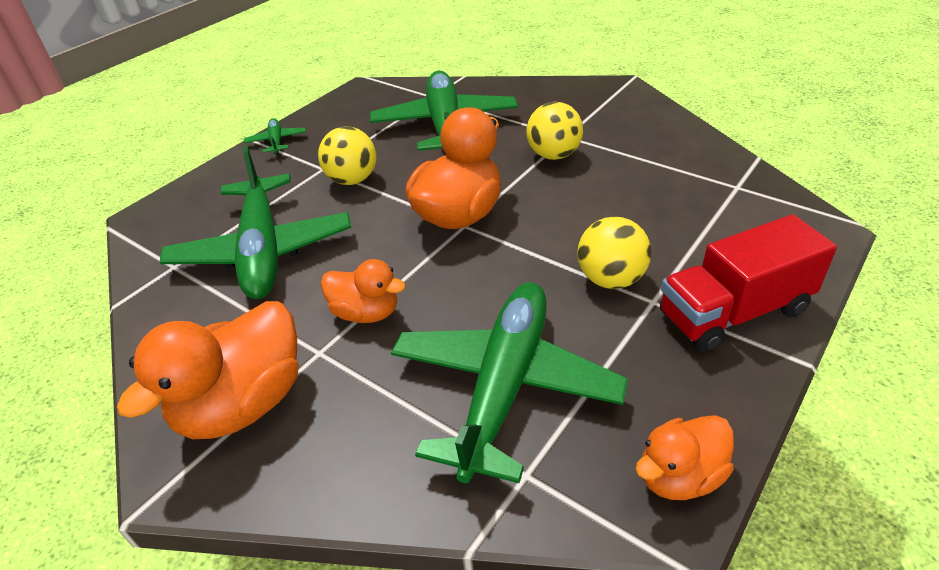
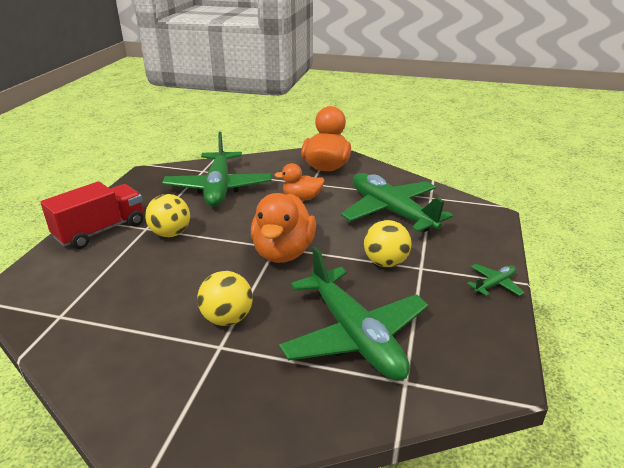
camera: 155 degrees right, 10 degrees down
(276, 141) = (494, 284): green plane -> green plane turned 90 degrees counterclockwise
(679, 476) = (143, 179): orange duck -> none

